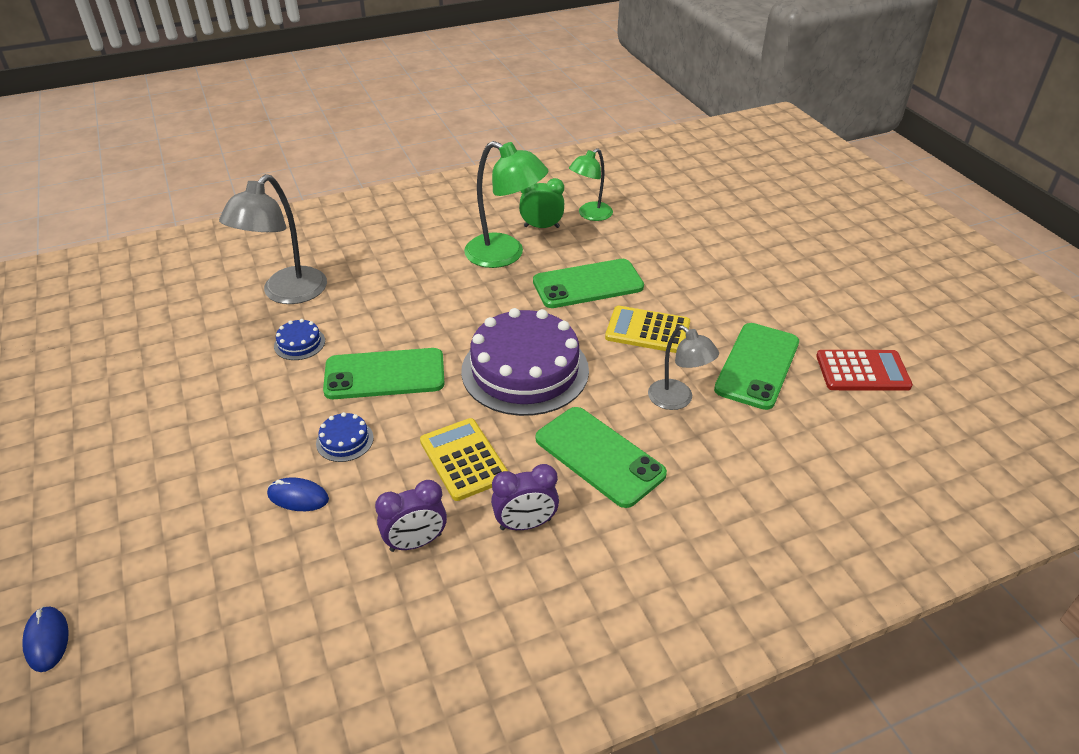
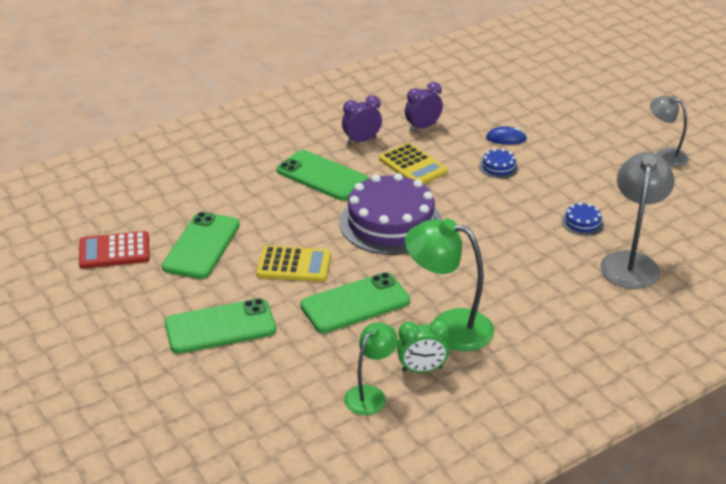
camera: 170 degrees right, 5 degrees down
(47, 640) = (584, 79): blue mouse -> none
(384, 374) = (498, 208): green phone -> green phone (220, 327)
(677, 400) = (268, 215): grey lamp -> grey lamp (665, 155)

